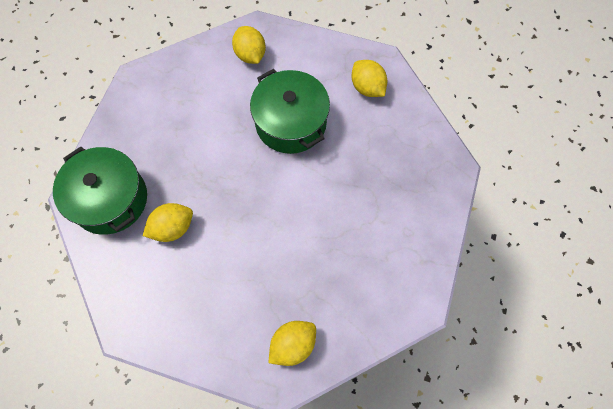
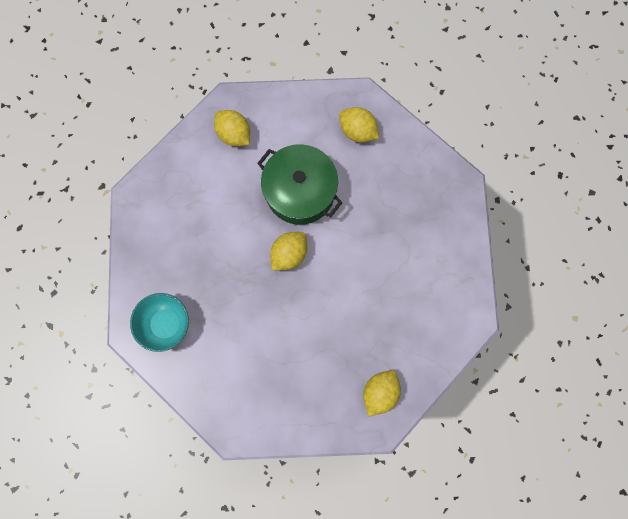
camera: 20 degrees left, 10 degrees up
(110, 199) = (166, 324): green pot -> turquoise bowl
(173, 228) = (234, 330): yellow lemon -> yellow lemon (289, 254)

